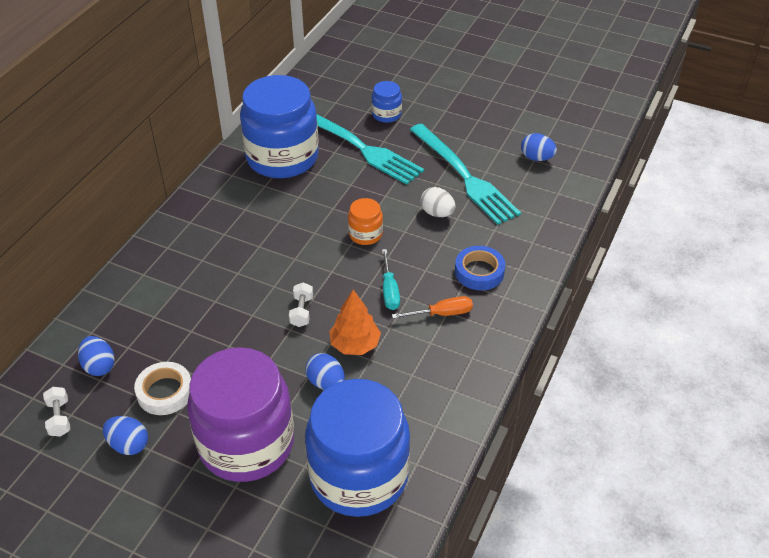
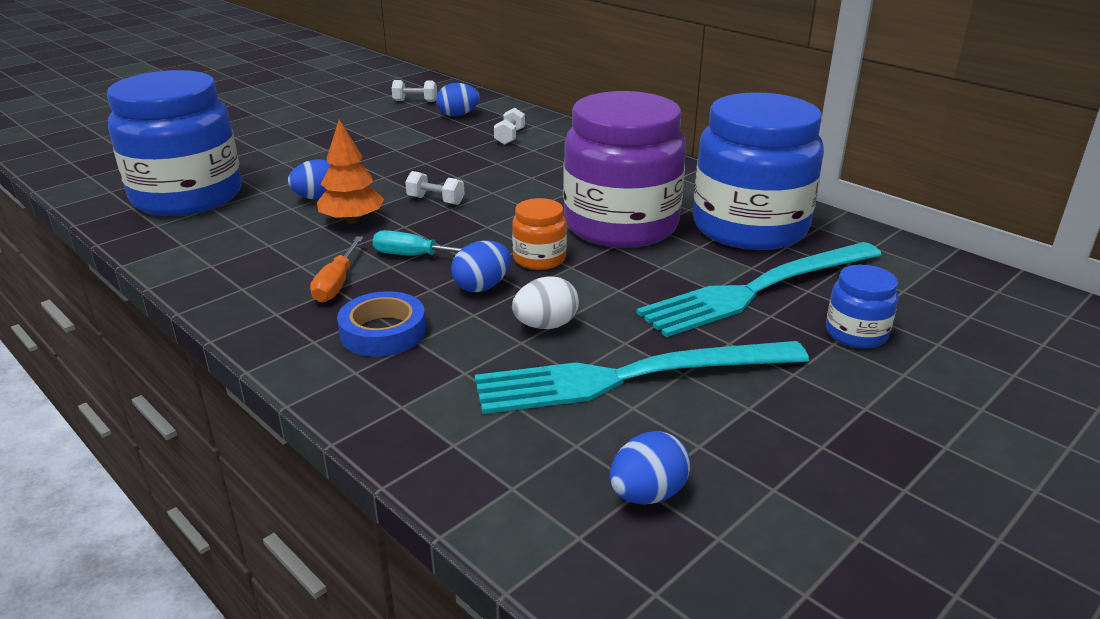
camera: 110 degrees right, 15 degrees down
(129, 445) = (356, 119): blue egg -> blue egg (482, 287)
(152, 310) = (509, 137): none -> white dumbbell
(165, 392) = (397, 134): white tape -> none
(246, 443) = (295, 157): purple jar -> purple jar (621, 225)

